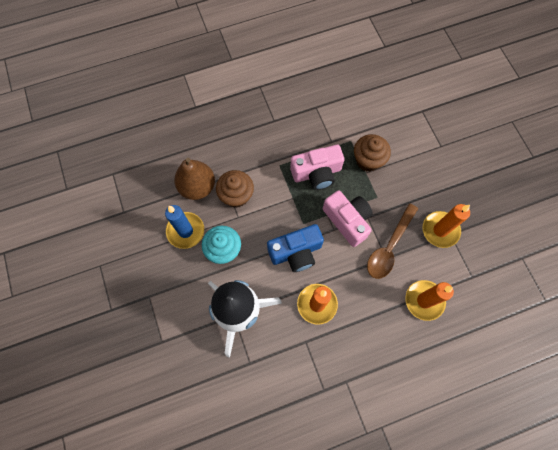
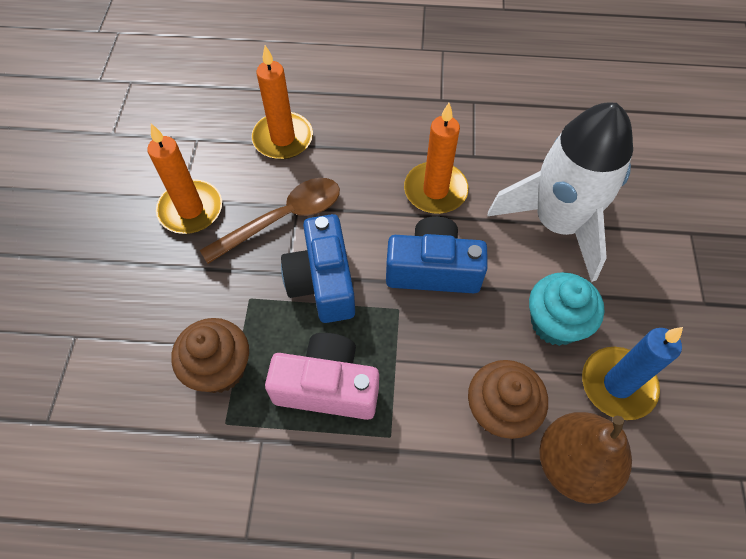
camera: 155 degrees left, 10 degrees down
(347, 221) = (323, 282): pink camera -> blue camera

